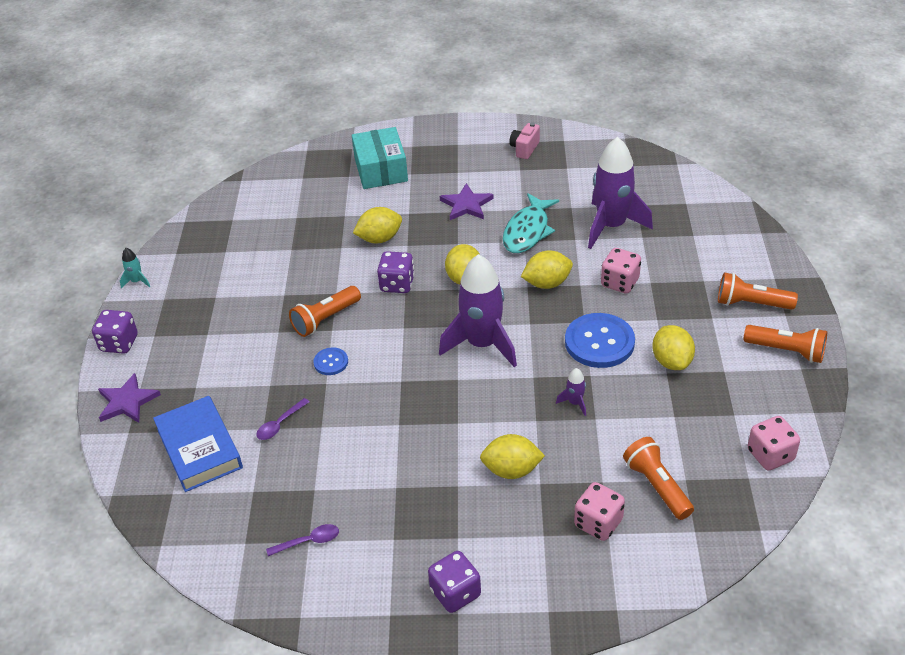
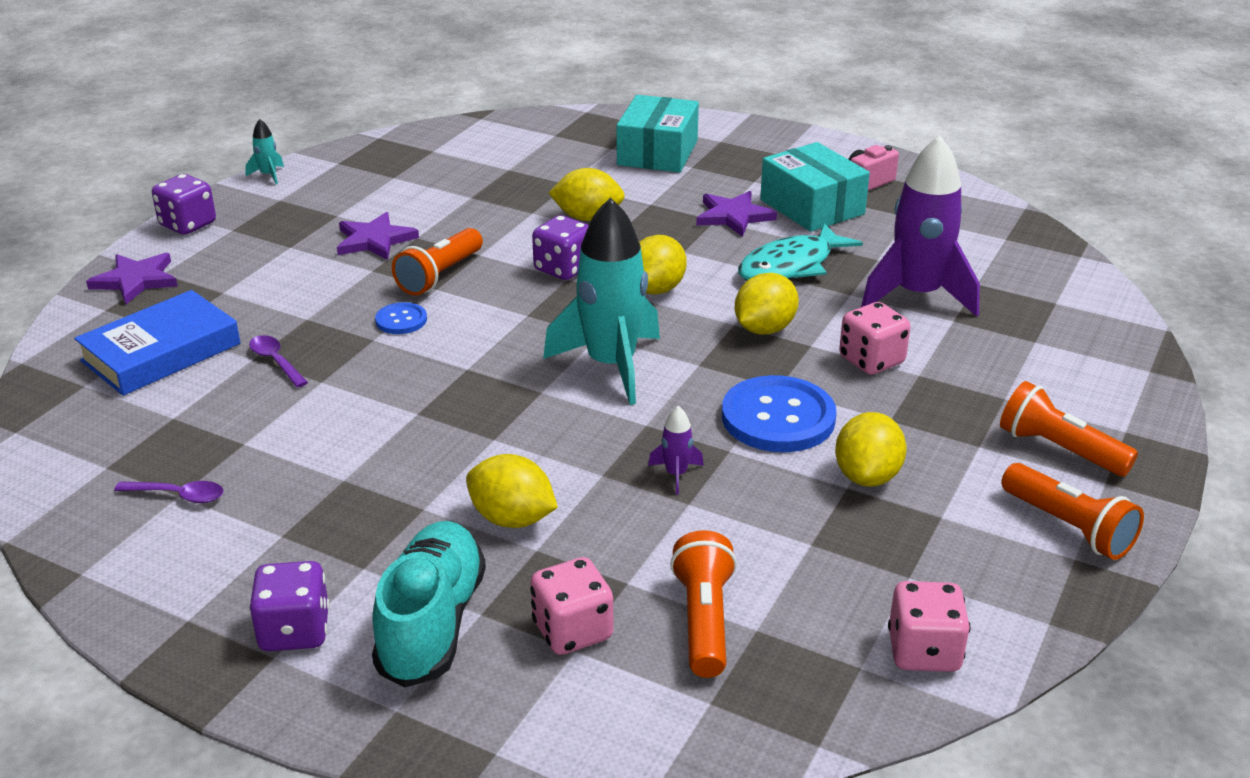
camera: 25 degrees right, 10 degrees down
(199, 448) = (161, 352): blue book -> blue book turned 45 degrees clockwise
(259, 307) = (374, 240): none -> purple star
(280, 424) = (275, 361): purple spoon -> purple spoon turned 75 degrees clockwise
(325, 319) = (440, 275): orange flashlight -> orange flashlight turned 45 degrees counterclockwise
(482, 344) = (611, 365): purple rocket -> turquoise rocket
(506, 180) = (812, 207): none -> turquoise box
(523, 553) = (432, 623): none -> turquoise shoe
(547, 283) = (764, 329): yellow lemon -> yellow lemon turned 60 degrees counterclockwise

